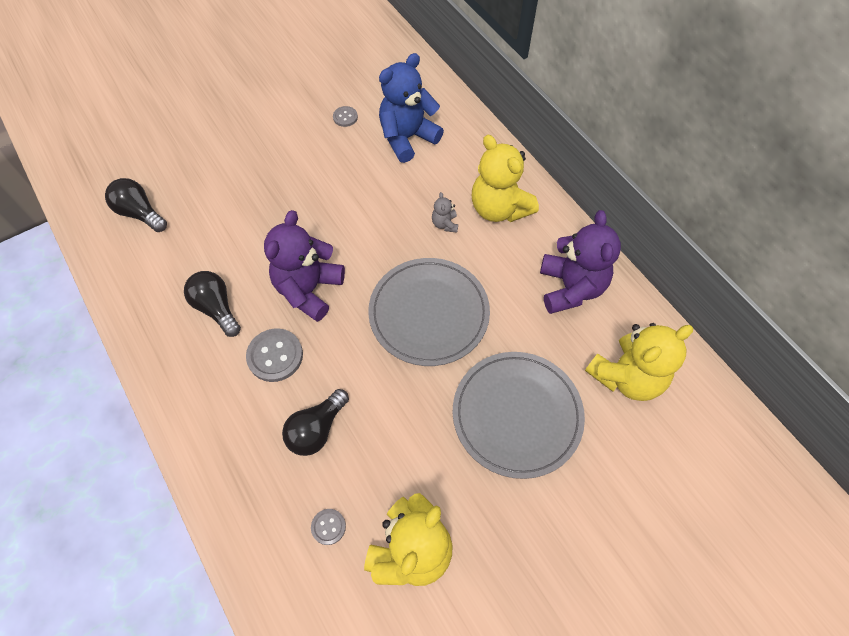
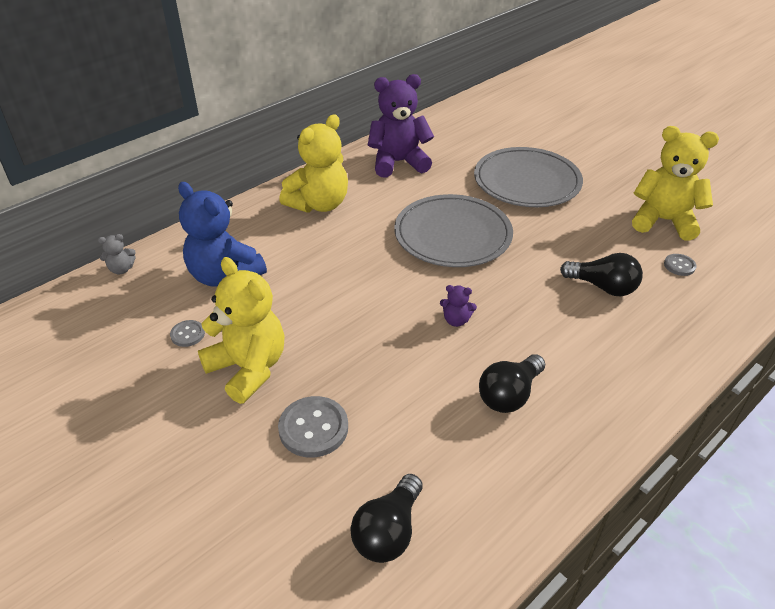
camera: 100 degrees left, 20 degrees down
(275, 356) = (545, 331): grey button -> grey button (313, 428)
(309, 289) = (456, 320): purple teddy bear -> purple teddy bear, size x0.43
(445, 224) = (345, 235): grey teddy bear -> grey teddy bear (121, 269)
(626, 376) = (469, 137): yellow teddy bear -> yellow teddy bear (248, 368)

